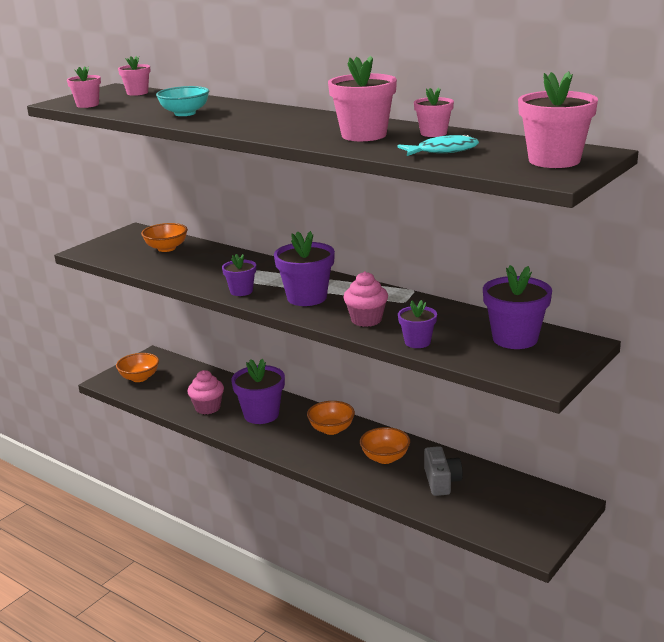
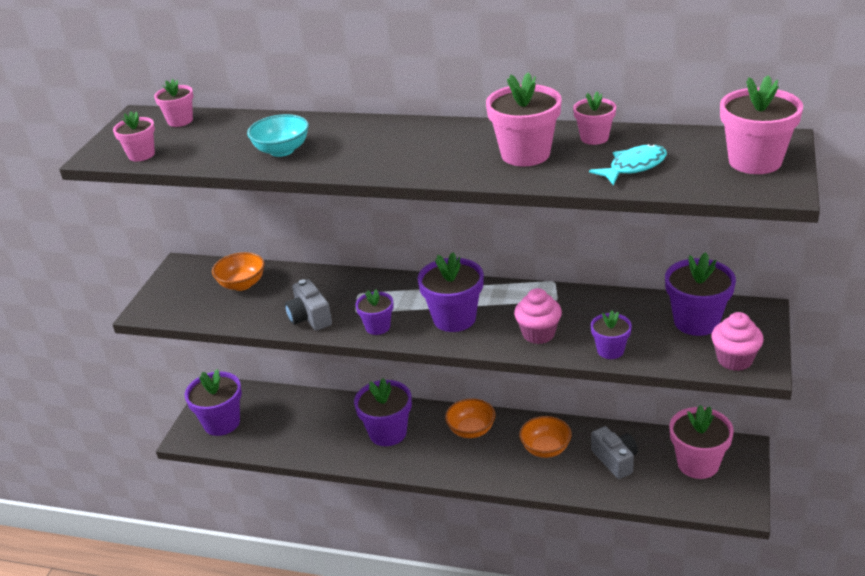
camera: 20 degrees left, 10 degrees up
(139, 378) = (222, 423): orange bowl -> purple flower pot
(196, 276) = (310, 317): none -> grey camera
(207, 408) = (325, 440): pink cupcake -> pink cupcake (734, 360)
(517, 503) = (698, 464): none -> pink flower pot

